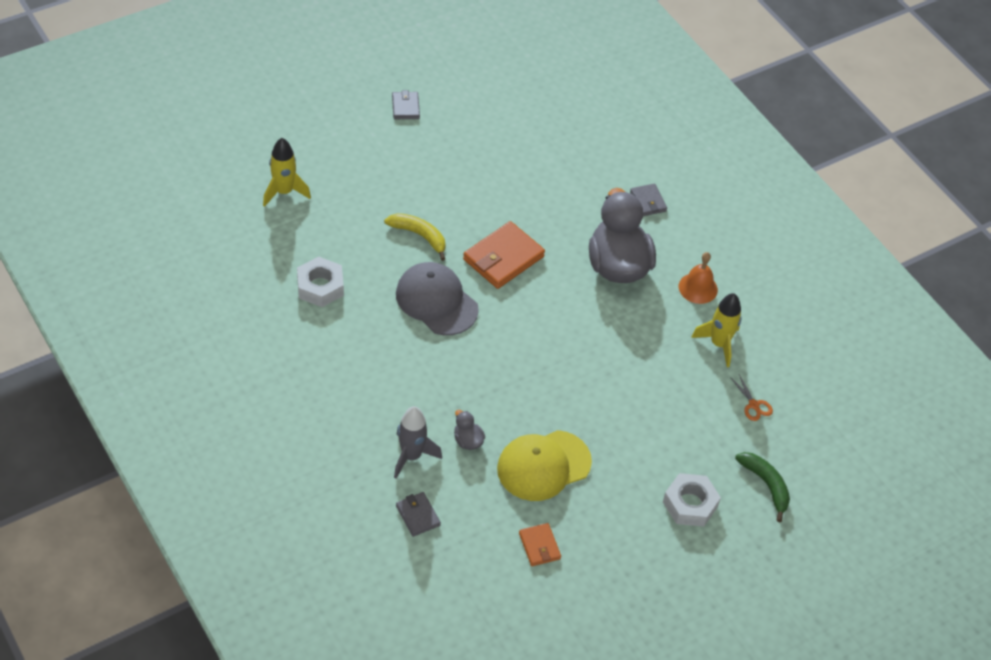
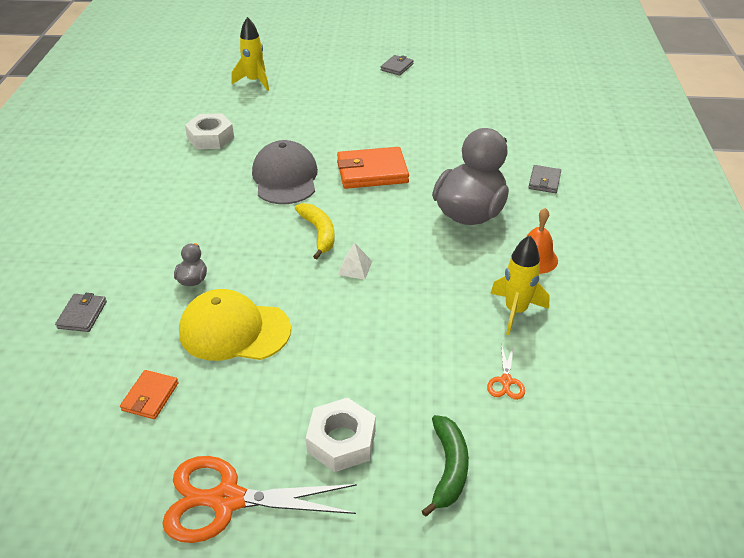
camera: 40 degrees right, 10 degrees down
(411, 456) = (134, 269): grey rocket -> none
(419, 236) = (321, 135): yellow banana -> yellow banana (319, 233)
(577, 365) = (355, 267): none -> white pyramid
(658, 580) = (227, 500): none -> orange scissors

